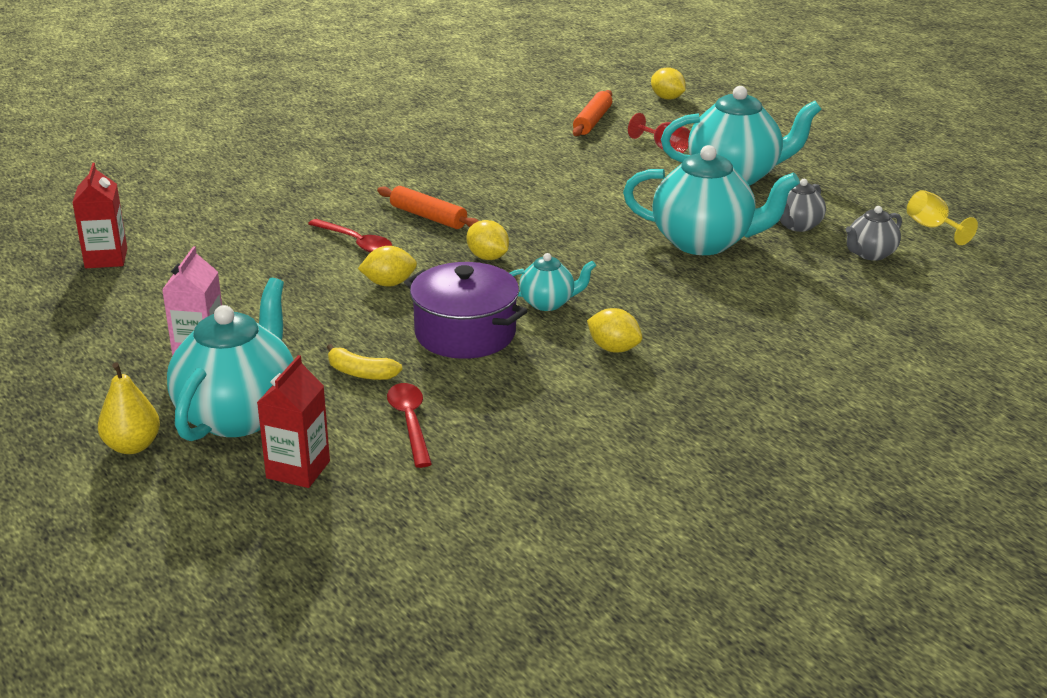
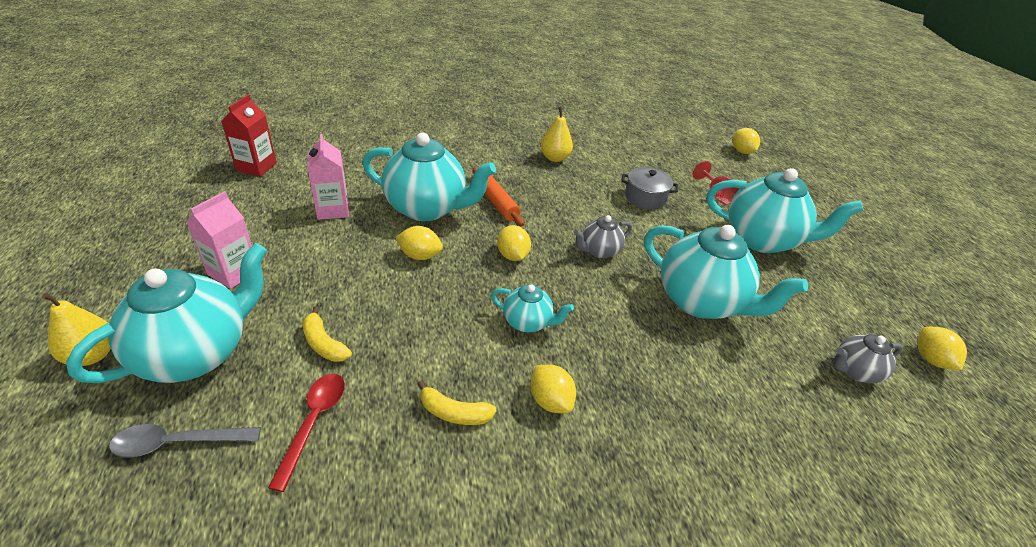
camera: 20 degrees right, 10 degrees up
(248, 272) = (332, 209): none -> pink carton
(298, 470) = (178, 442): red carton -> grey spoon
(355, 242) = (427, 208): red spoon -> turquoise teapot
(458, 158) = (554, 158): none -> yellow pear
(465, 333) = (438, 331): purple pot -> none
(533, 380) = (454, 412): none -> yellow banana
(589, 170) = (645, 197): none -> grey pot
(592, 121) = (673, 155): orange rolling pin -> none
(797, 226) = (795, 312): grey teapot -> grey teapot (599, 251)
(932, 227) = (930, 359): yellow goblet -> yellow lemon

